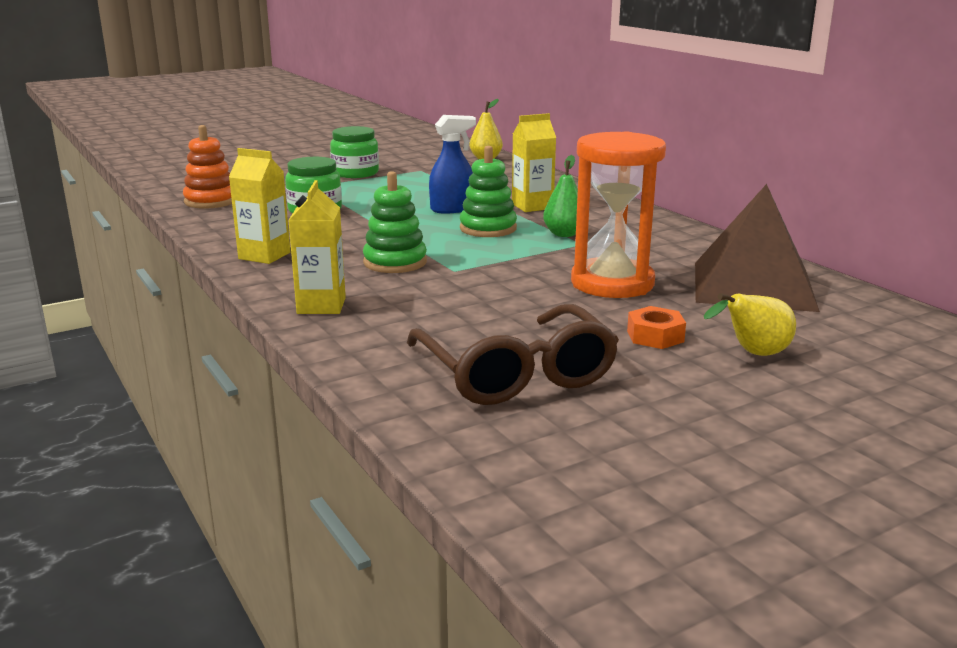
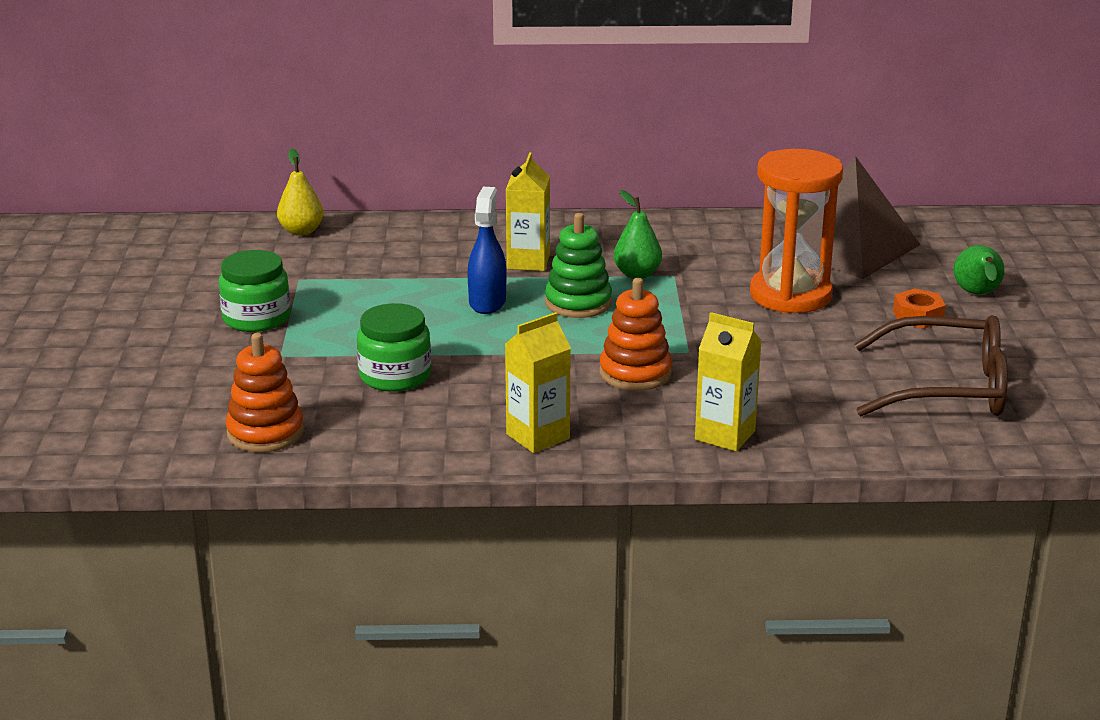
camera: 60 degrees left, 5 degrees up
(395, 262) = (635, 373): green stacking toy -> orange stacking toy
(752, 354) = (977, 295): yellow pear -> green pear

